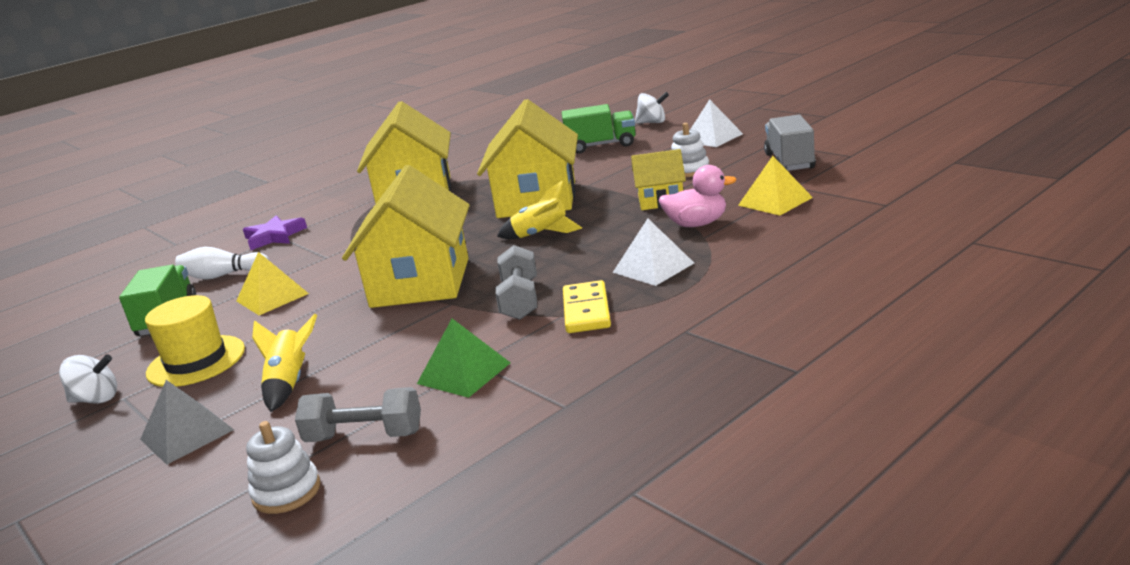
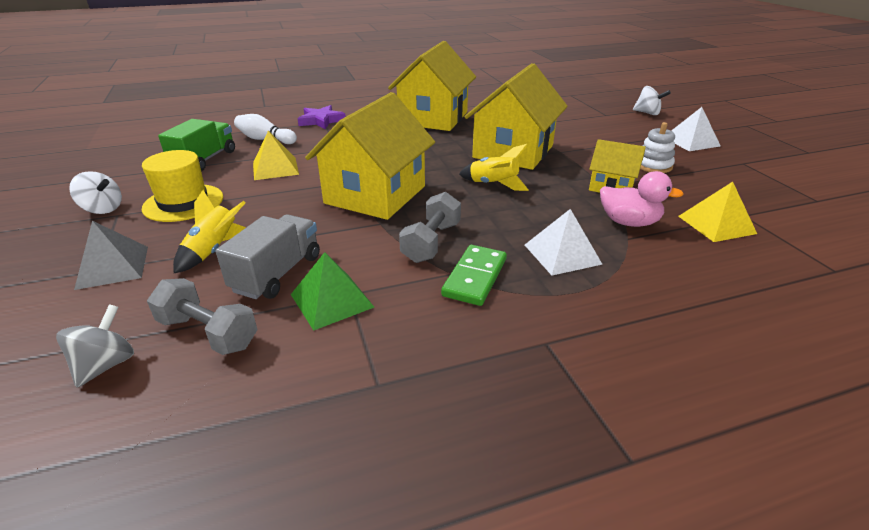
camera: 20 degrees right, 10 degrees up
(286, 492) = (106, 365): white stacking toy -> grey spinning top
(586, 311) = (474, 277): yellow domino -> green domino
(601, 146) = (594, 121): green truck -> none
(789, 161) = (751, 187): grey truck -> grey truck (277, 273)

